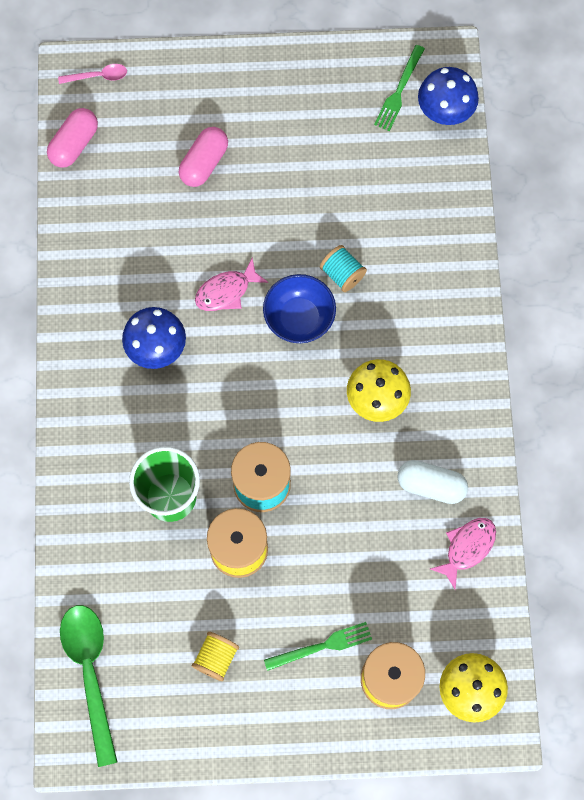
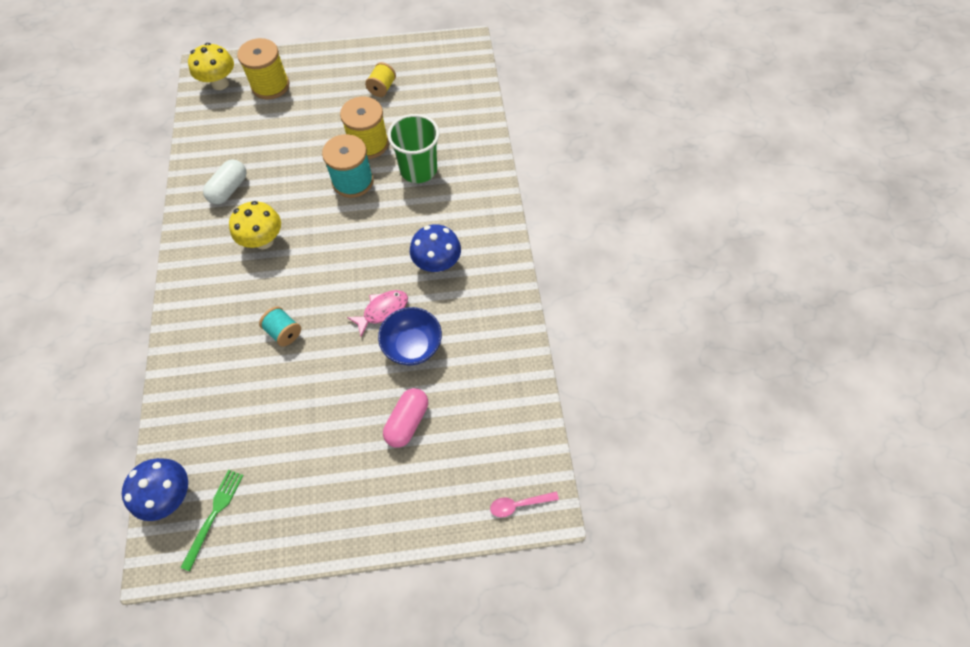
camera: 175 degrees right, 10 degrees down
(74, 144) = (530, 430): pink capsule -> none
(90, 673) = (461, 76): green spoon -> none
(299, 318) = (322, 294): blue bowl -> blue bowl (412, 346)
(321, 646) = (313, 98): green fork -> none
(431, 485) = (229, 189): white capsule -> white capsule turned 75 degrees counterclockwise
(467, 548) = (209, 155): pink fish -> none

